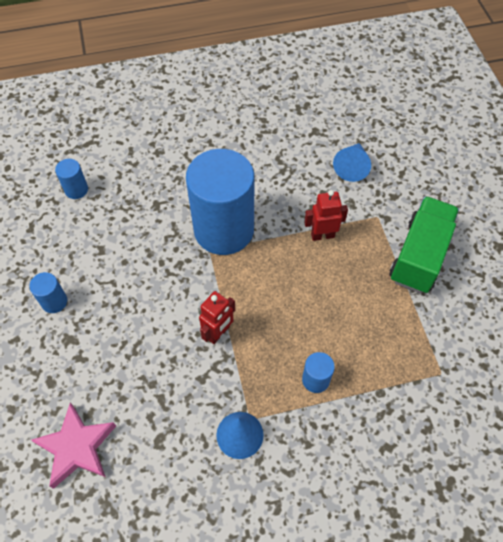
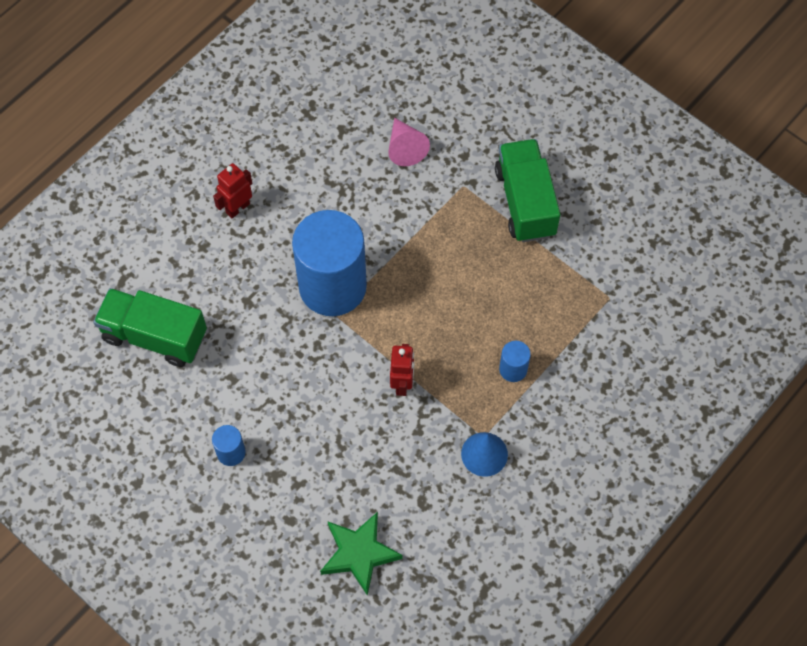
camera: 35 degrees left, 5 degrees up
(76, 190) = (154, 336): blue cylinder -> green truck
(77, 447) = (359, 553): pink star -> green star
(322, 235) = (427, 235): red robot -> red robot (237, 208)
(352, 167) = (405, 148): blue cone -> pink cone

